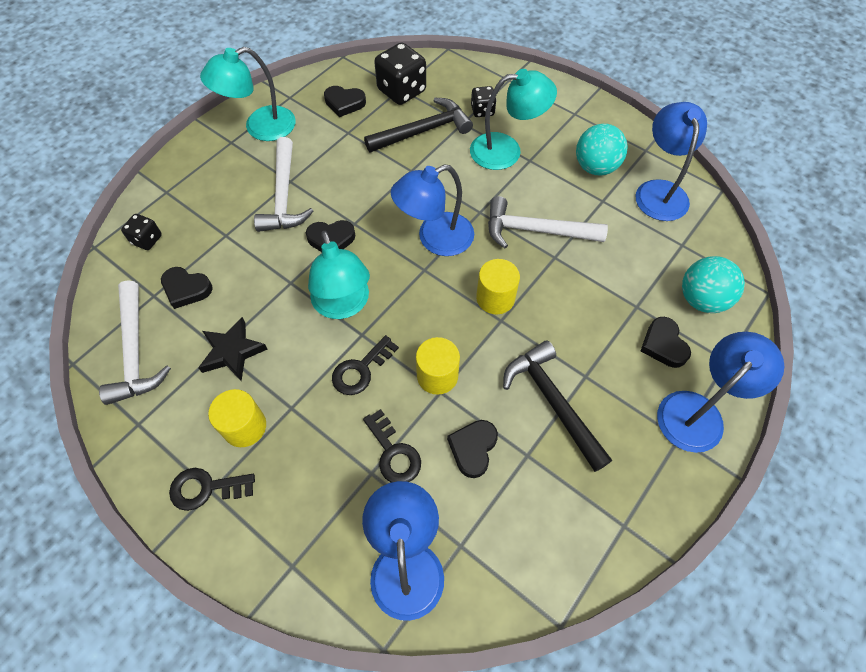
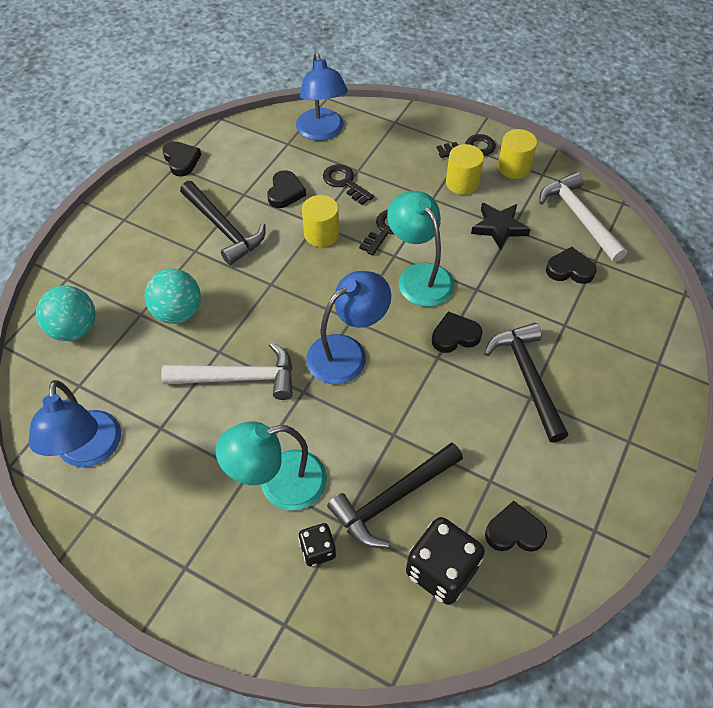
camera: 170 degrees right, 5 degrees down
(147, 240) = (639, 308): black dice -> none
(260, 127) = (605, 469): turquoise lamp -> none
(284, 195) = (527, 378): white hammer -> black hammer
(495, 298) = (278, 302): yellow cylinder -> yellow cylinder (513, 167)
(595, 167) = (164, 475): turquoise ball -> turquoise ball (178, 312)
(663, 345) = (121, 284): black heart -> black heart (181, 161)
(698, 411) = (103, 238): blue lamp -> none

